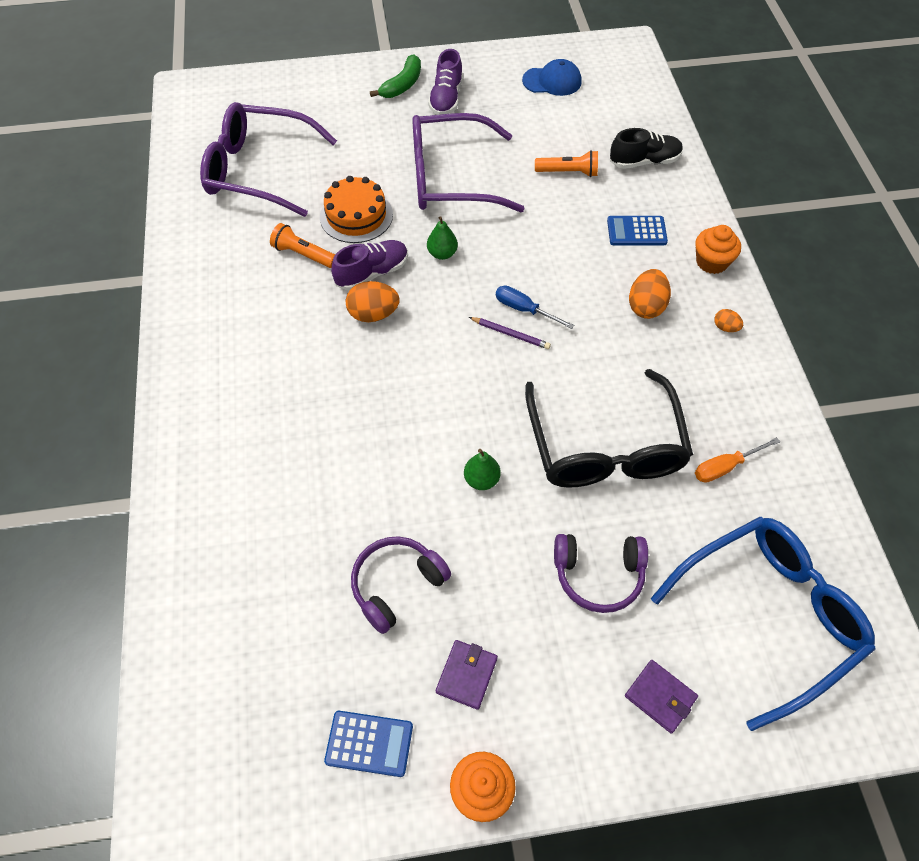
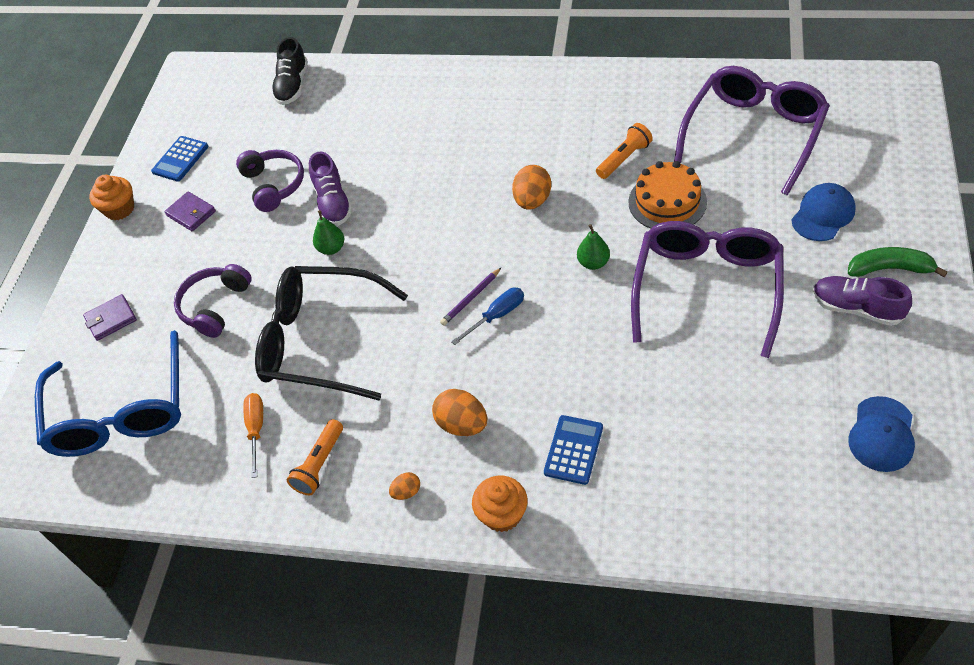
camera: 115 degrees right, 5 degrees down
(353, 122) = (823, 214): none -> blue cap
(372, 273) = (584, 205): purple shoe -> purple shoe (333, 203)
(402, 85) = (890, 269): green banana -> green banana turned 135 degrees clockwise
(568, 172) = (691, 406): orange flashlight -> orange flashlight (319, 464)
(644, 161) = (693, 498): black shoe -> black shoe (292, 86)

